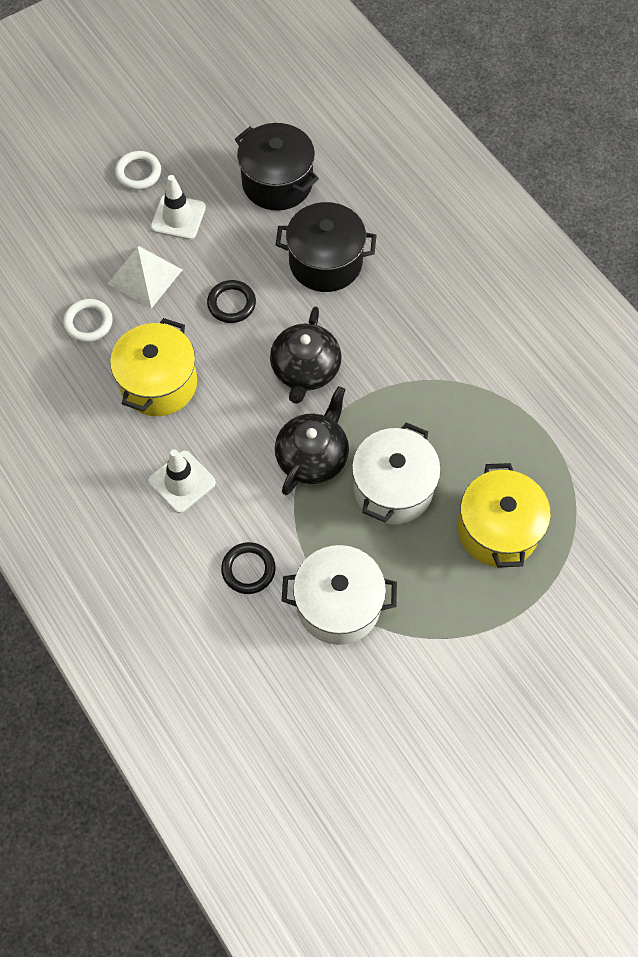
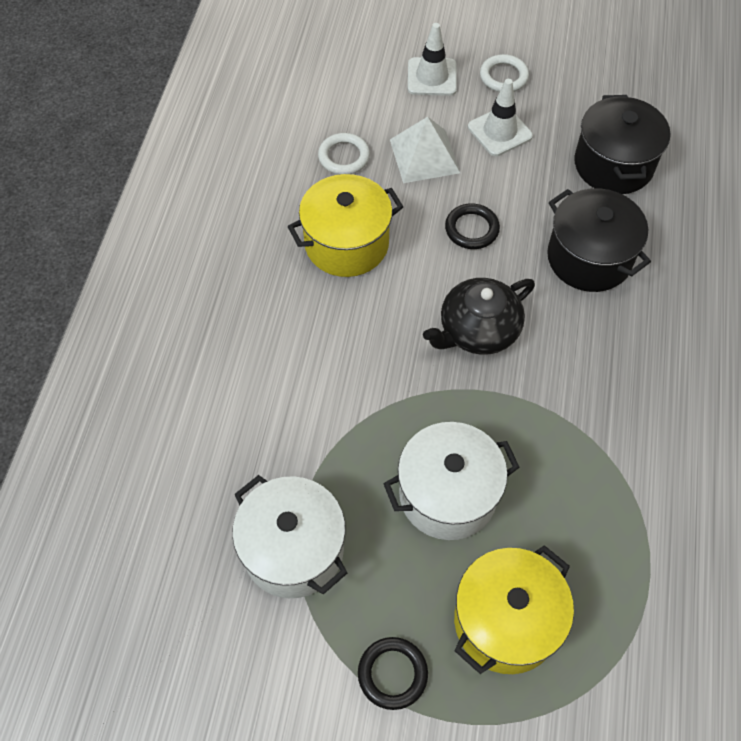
camera: 45 degrees right, 5 degrees down
(182, 482) = (281, 333): white traffic cone -> white traffic cone (432, 77)
(248, 569) = (254, 450): black ring -> black ring (392, 674)
(313, 456) = (407, 405): black teapot -> none

